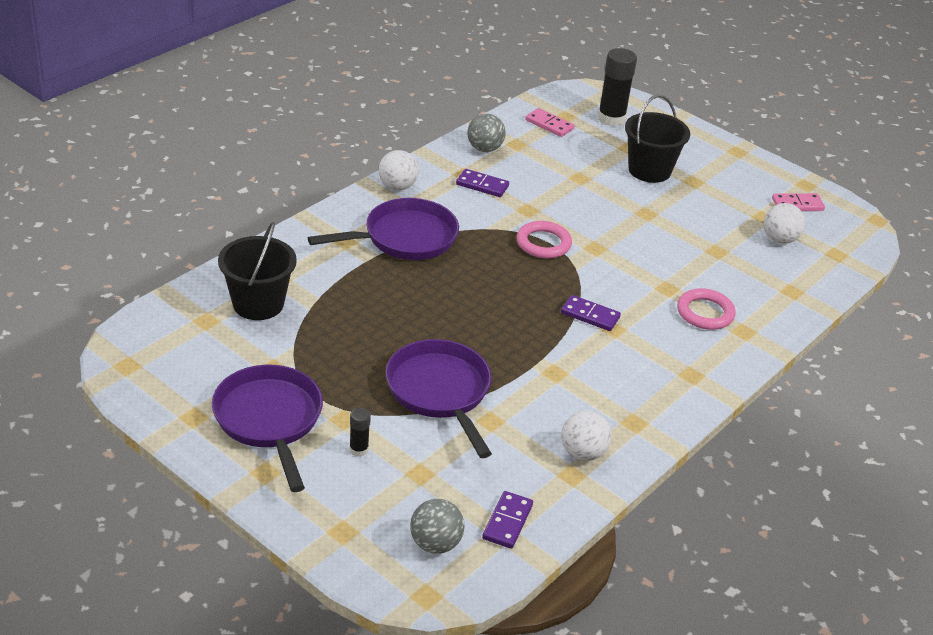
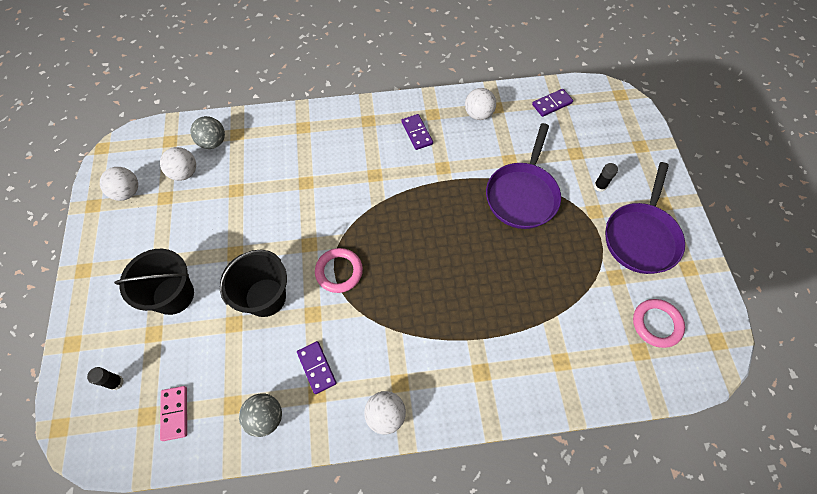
camera: 135 degrees left, 25 degrees up
(258, 304) = (592, 344): black bucket -> black bucket (265, 297)
(404, 238) = (433, 345): purple pan -> none
(435, 544) = (597, 114): grey ball -> grey ball (213, 142)
(590, 315) = (377, 192): purple domino -> purple domino (417, 133)
(611, 119) = (116, 382): black glue stick -> black glue stick, size x0.50
(705, 313) = (307, 151): pink ring -> pink ring (656, 324)
(797, 204) = (127, 192): pink domino -> white ball

